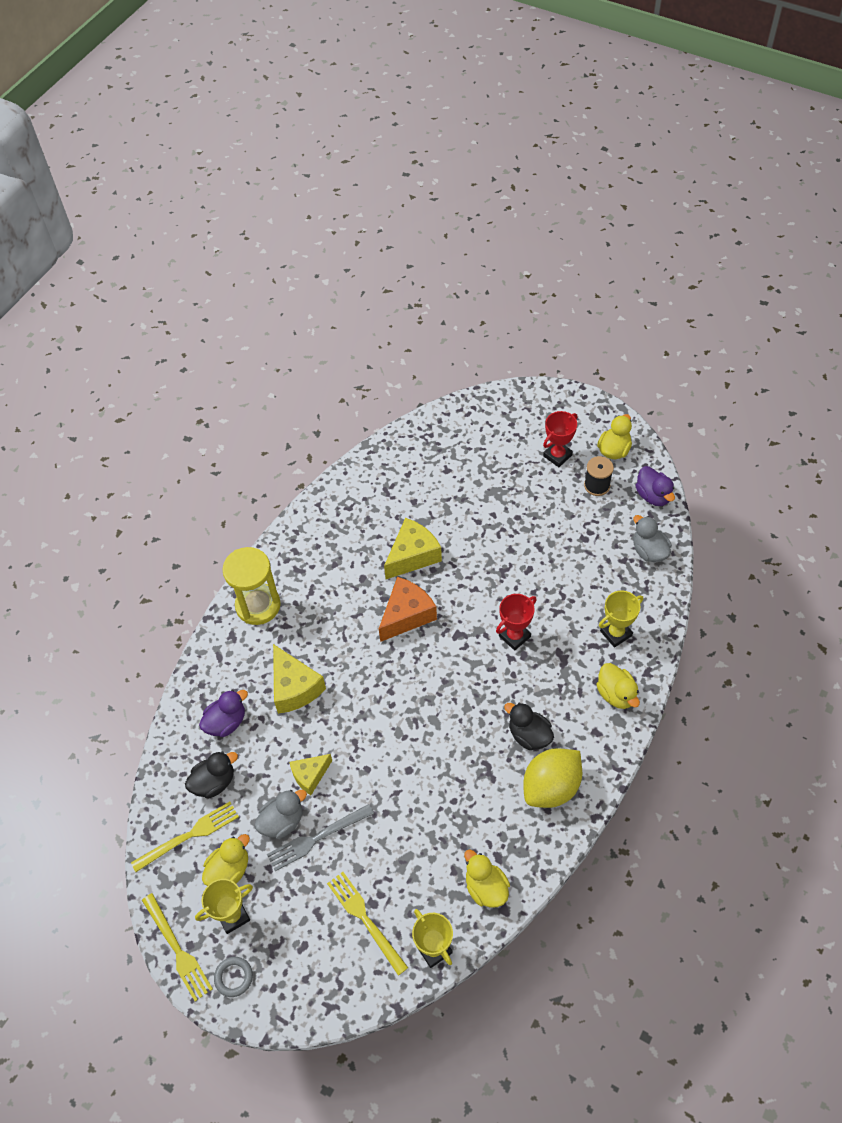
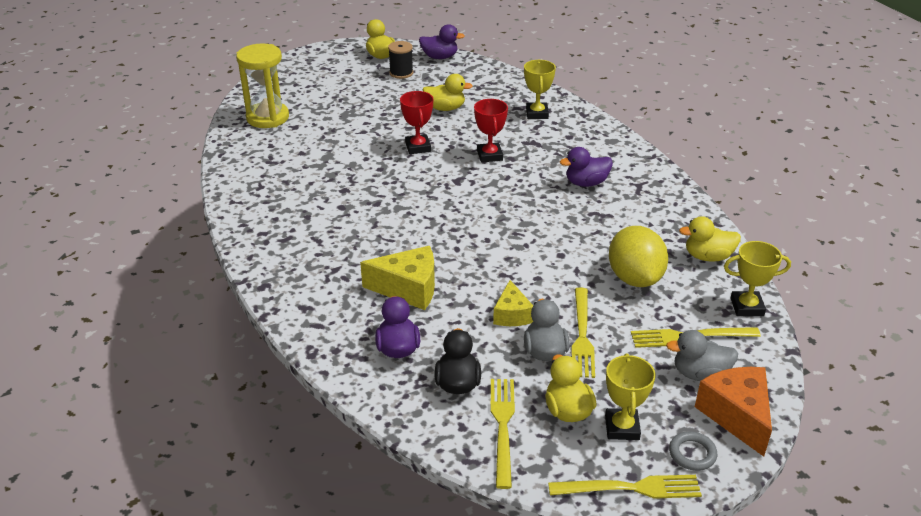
camera: 60 degrees left, 20 degrees down
(258, 605) = (292, 277): yellow hourglass -> yellow hourglass (267, 118)
(316, 838) = (582, 336): grey fork -> yellow fork
(406, 615) = (408, 198): orange cheese -> orange cheese (736, 415)
(413, 556) = (354, 173): yellow cheese -> none
(529, 735) = (586, 183): black duck -> purple duck
(551, 787) = (642, 191): yellow lemon -> yellow lemon (634, 278)
(557, 455) = (352, 77): red trophy -> red trophy (418, 147)
(616, 694) = (588, 133): yellow duck -> yellow duck (445, 108)
(649, 551) = (483, 76): grey duck -> grey duck (700, 374)

